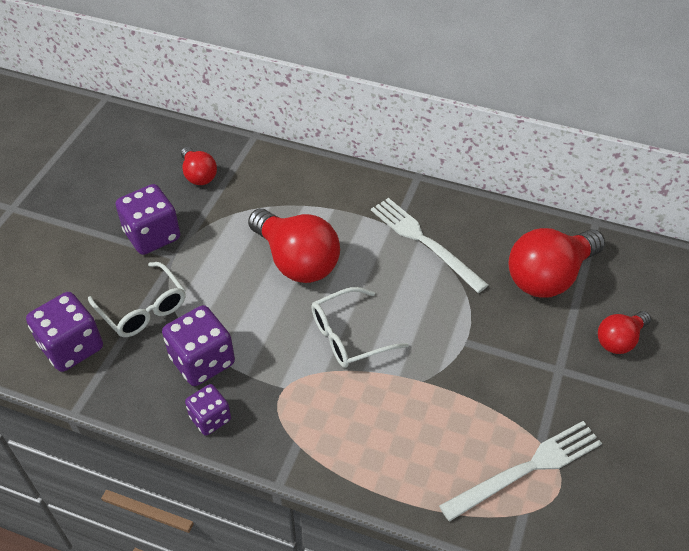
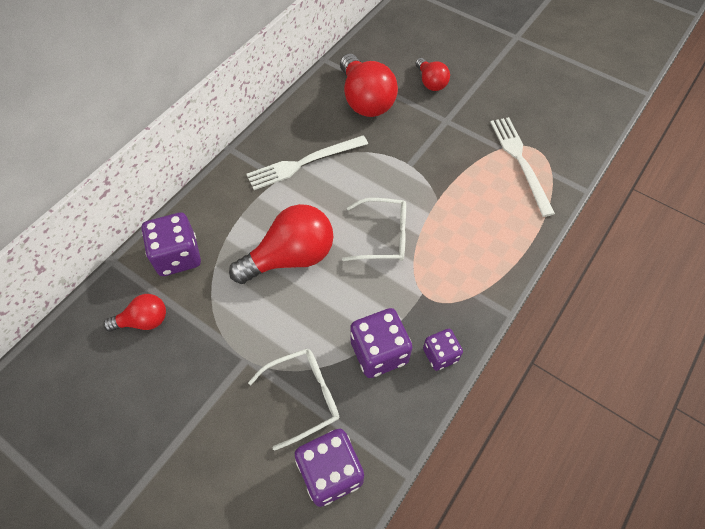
camera: 75 degrees left, 10 degrees up
(152, 235) = (210, 377): purple dice -> purple dice (178, 256)
(349, 336) = (383, 236): white glasses -> white glasses turned 75 degrees counterclockwise

